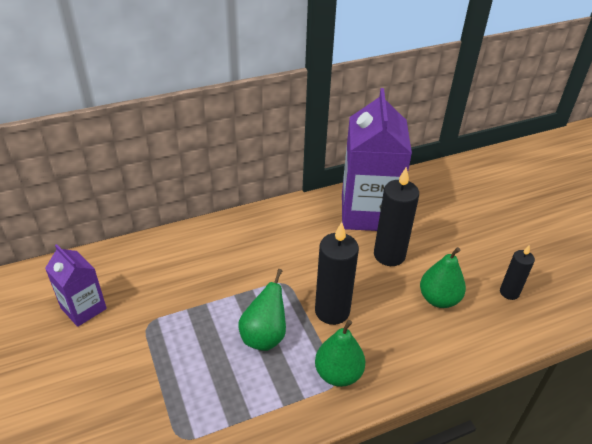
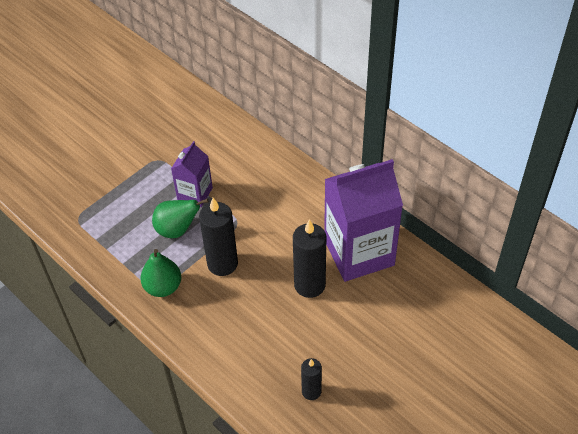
camera: 70 degrees right, 10 degrees up
(83, 308) = (155, 119): purple carton -> purple carton (195, 194)
(439, 299) = (274, 336): green pear -> none

